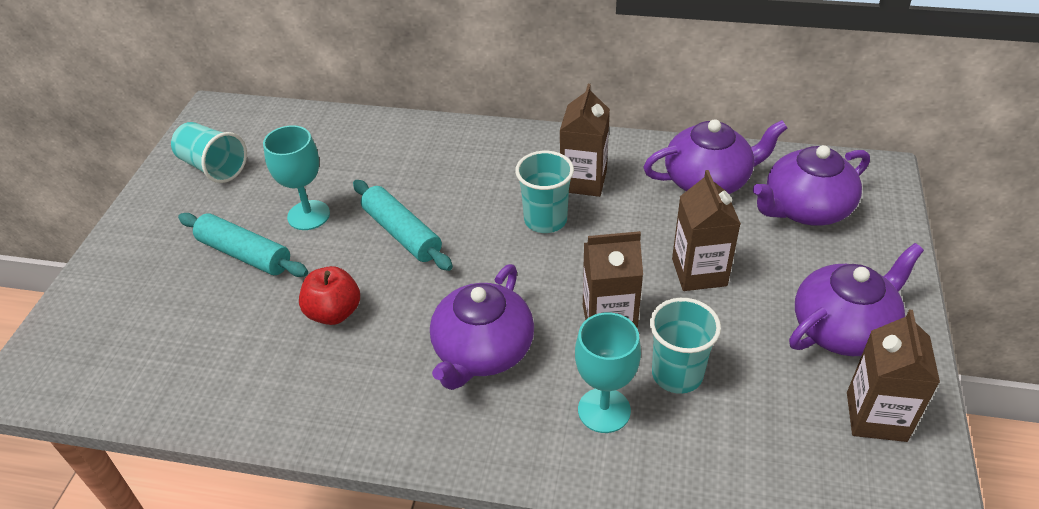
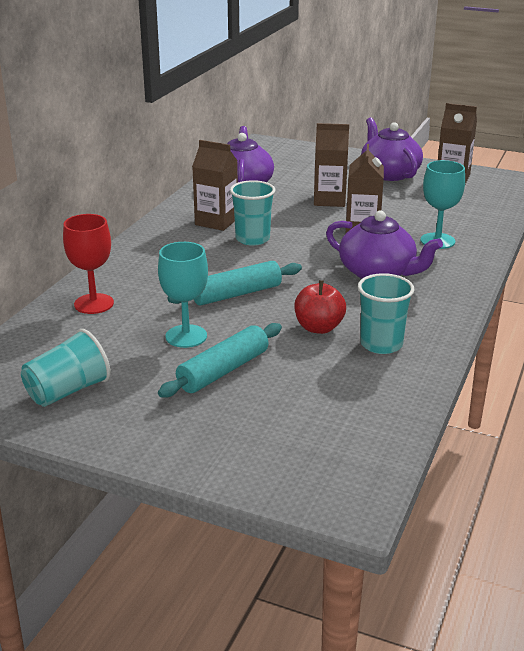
camera: 80 degrees left, 15 degrees down
(366, 141) = (94, 304): none -> red goblet
(677, 374) = (413, 218): turquoise cup -> turquoise cup (381, 344)
(805, 209) = (286, 165): purple teapot -> none

